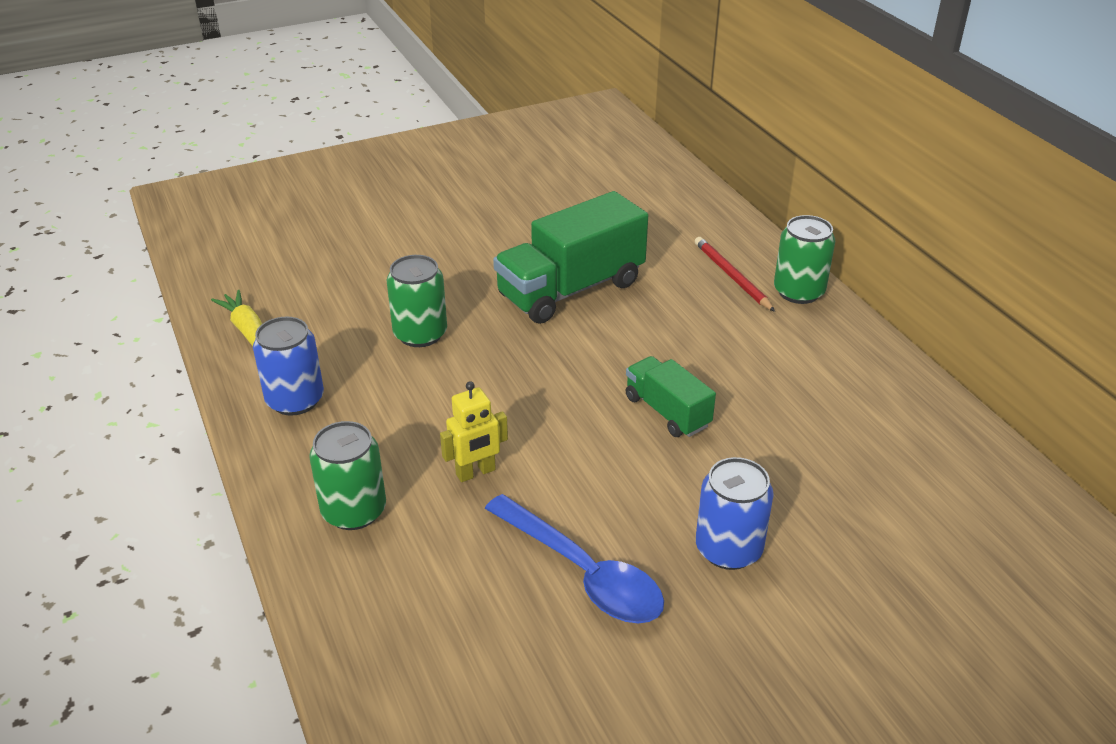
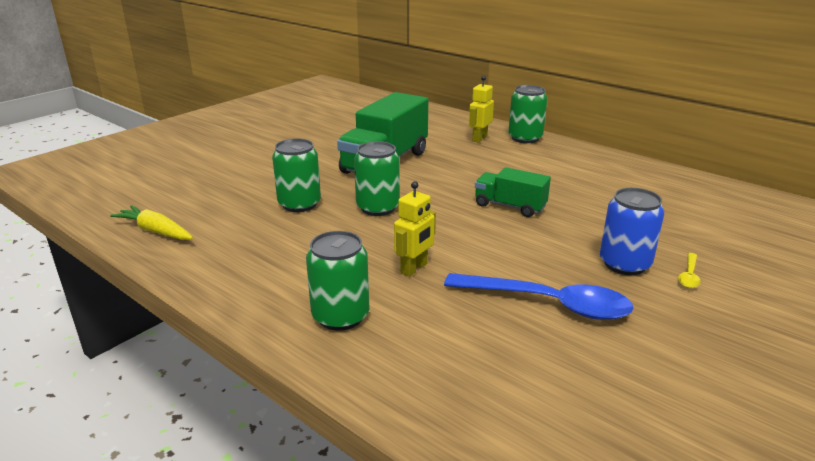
camera: 25 degrees left, 10 degrees down
(295, 400) = (230, 262): blue can -> none
(504, 366) = (378, 208): none -> green can
(731, 276) = (479, 139): red pencil -> yellow robot
(794, 594) = (689, 275): none -> yellow spoon

